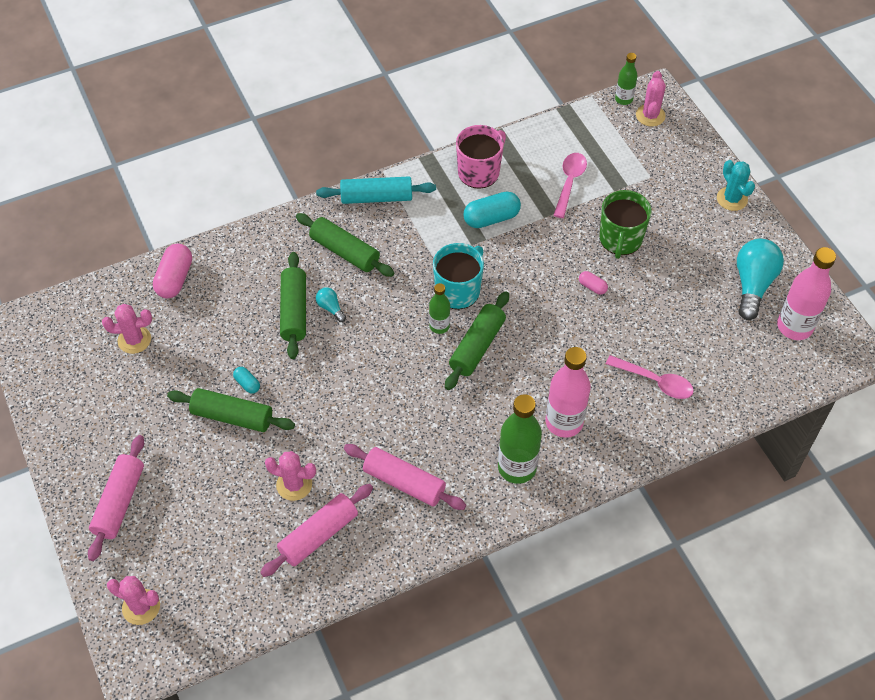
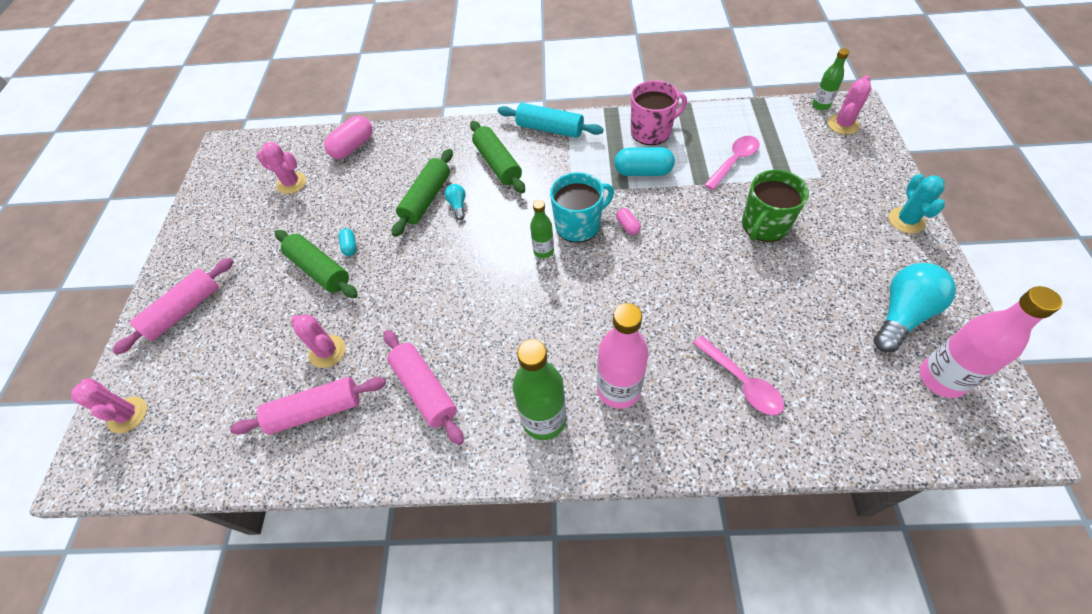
camera: 30 degrees right, 0 degrees up
(477, 346) = (569, 281): green rolling pin -> none
(592, 287) = (714, 261): pink capsule -> pink capsule (627, 226)

